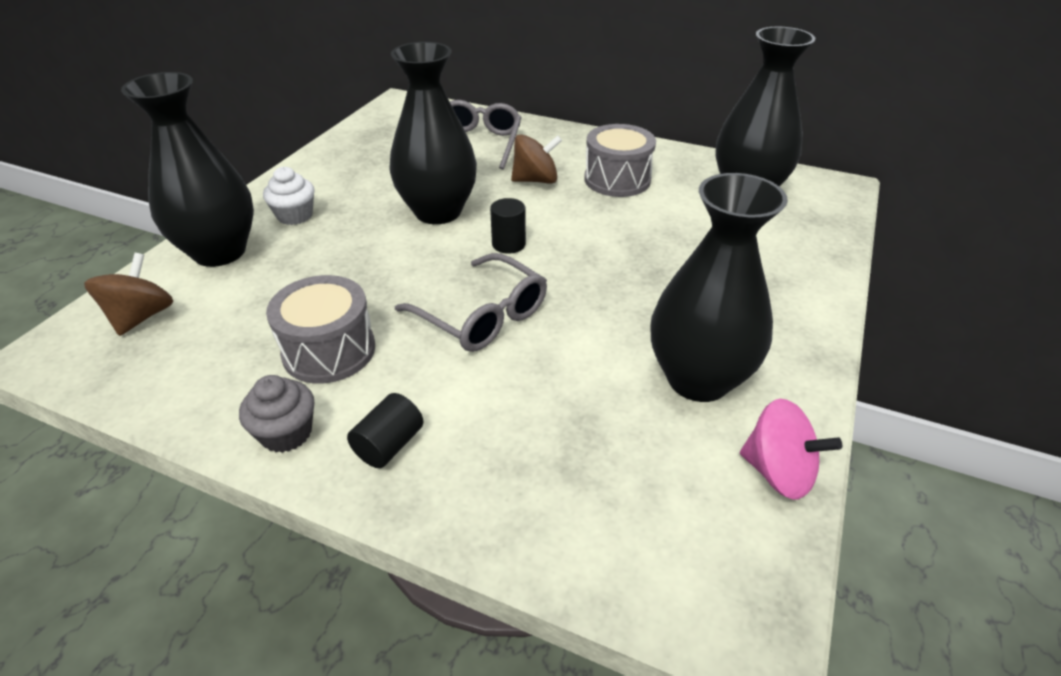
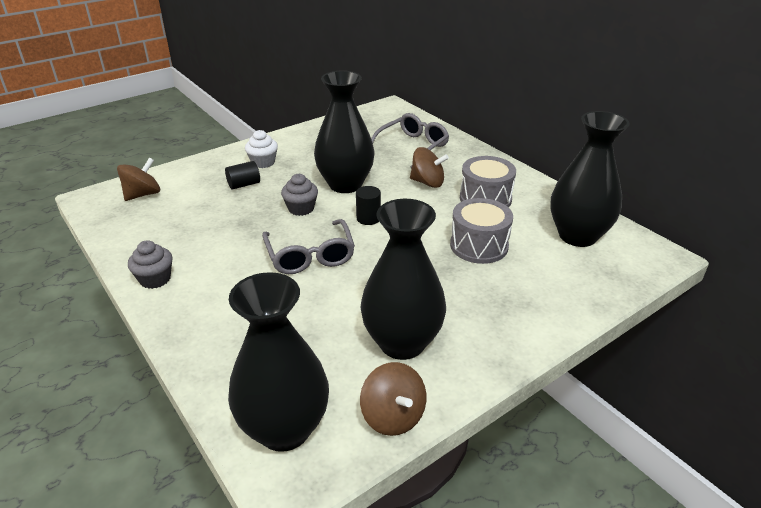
camera: 30 degrees right, 5 degrees down
(219, 252) = (207, 171): black vase -> black vase (284, 429)
(329, 350) = (212, 245): grey drum -> grey drum (479, 245)
(389, 445) = (196, 305): black cylinder -> black cylinder (244, 184)
(409, 260) = (301, 208): none -> grey cupcake
(778, 472) = (393, 416): pink spinning top -> brown spinning top

